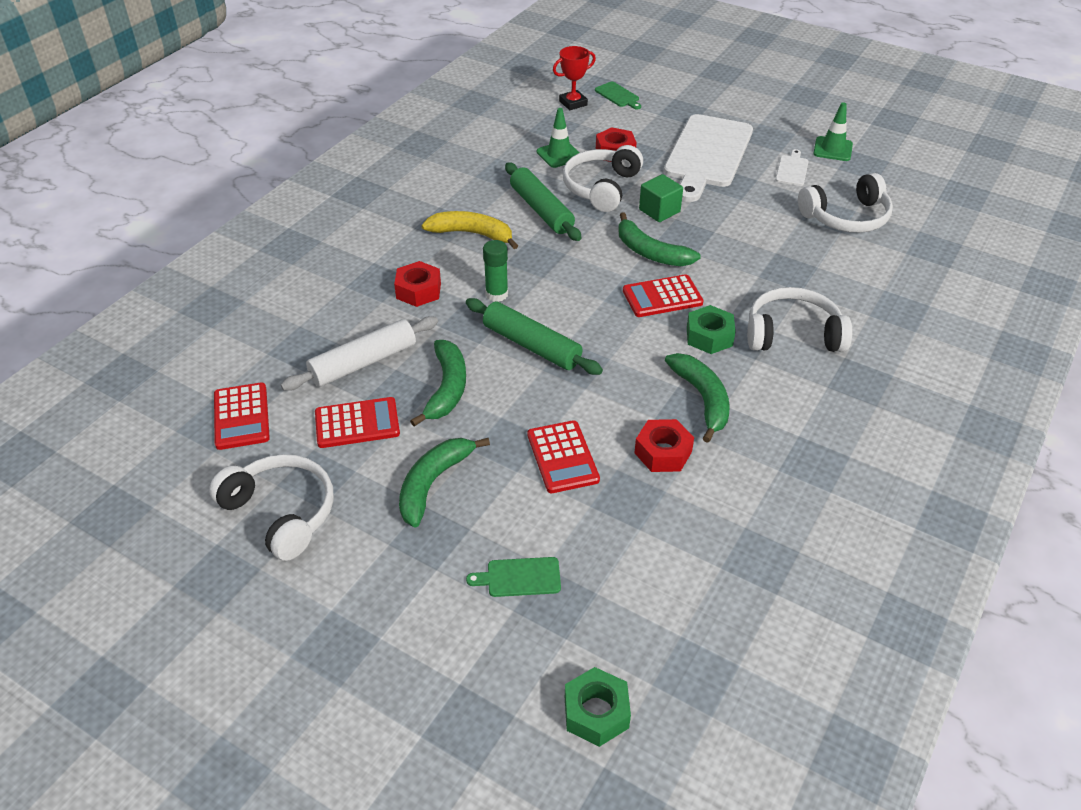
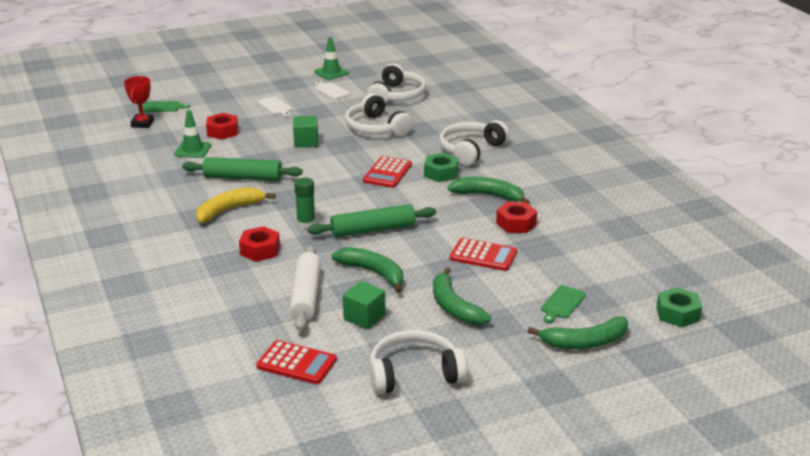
camera: 55 degrees left, 15 degrees down
(357, 423) = (364, 317): red calculator -> green cube
(601, 187) = (252, 150): white headphones -> white headphones (376, 128)
(650, 252) = (341, 160): green banana -> green banana (585, 342)
(707, 154) = (275, 106): white cutting board -> white cutting board, size x0.41

